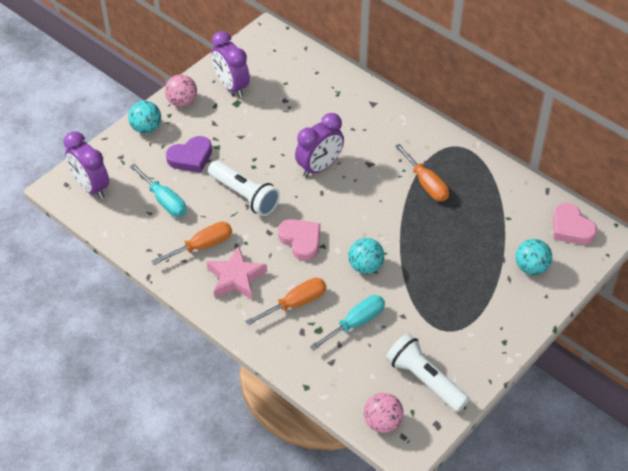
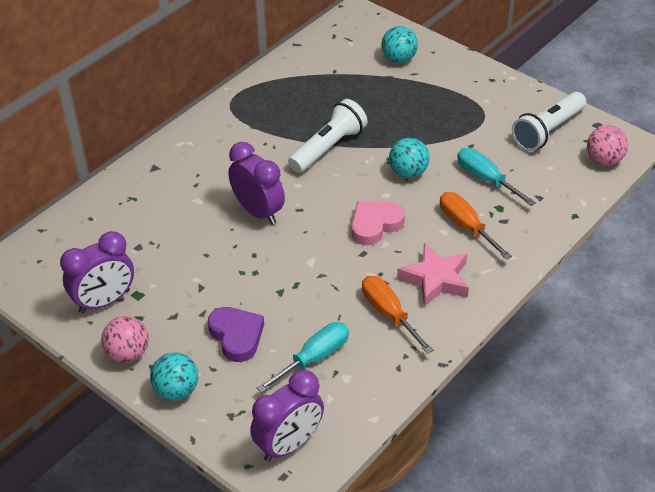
camera: 90 degrees left, 5 degrees down
(244, 195) = (304, 278): white flashlight -> white flashlight (328, 148)
(426, 184) = (286, 126): orange screwdriver -> none
(571, 228) = (346, 32): pink heart -> none

